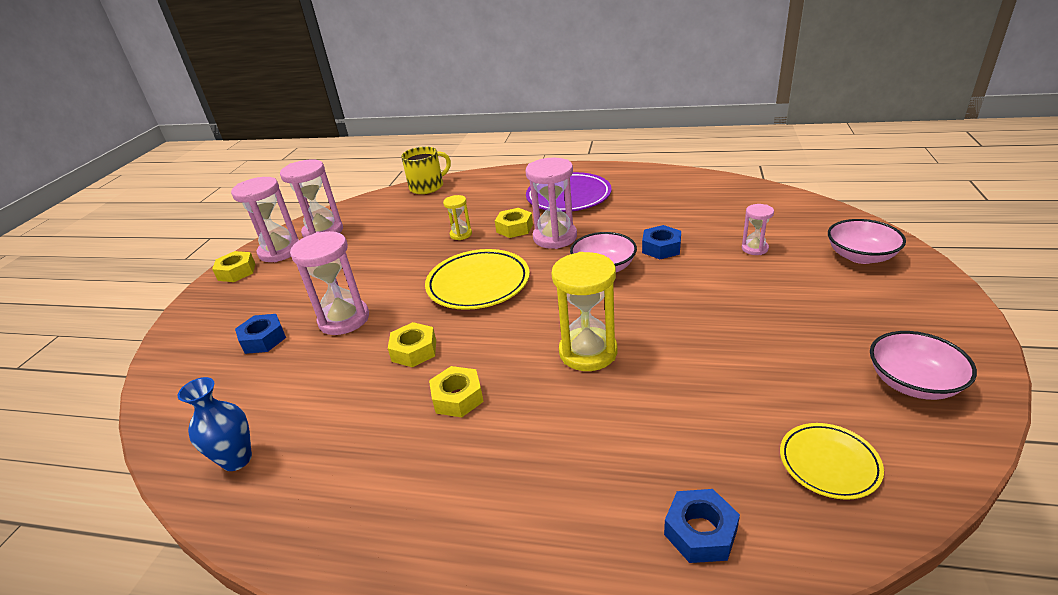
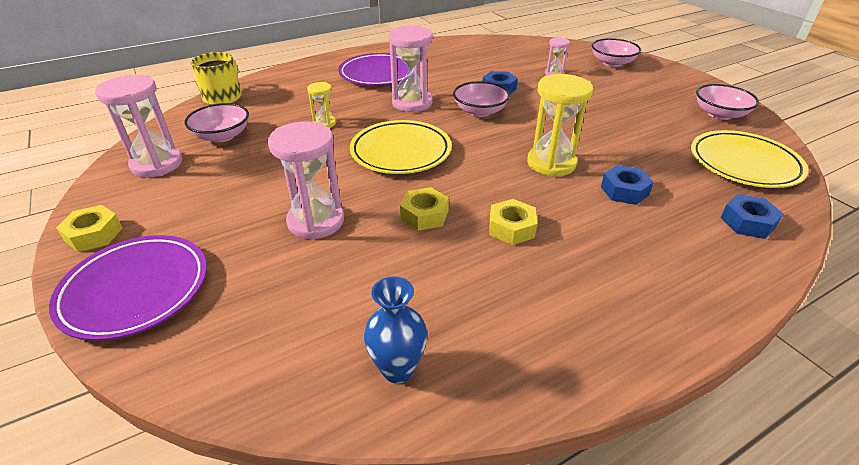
camera: 45 degrees left, 5 degrees up
(207, 320) = (135, 290): none -> purple plate
(263, 339) = (249, 273): blue nut -> blue nut (624, 191)
(280, 251) = (126, 197): pink hourglass -> none
(384, 222) = (222, 136): none -> pink bowl
(514, 228) = (367, 106): yellow nut -> none
(829, 463) = (744, 164): yellow plate -> yellow plate, size x1.72

